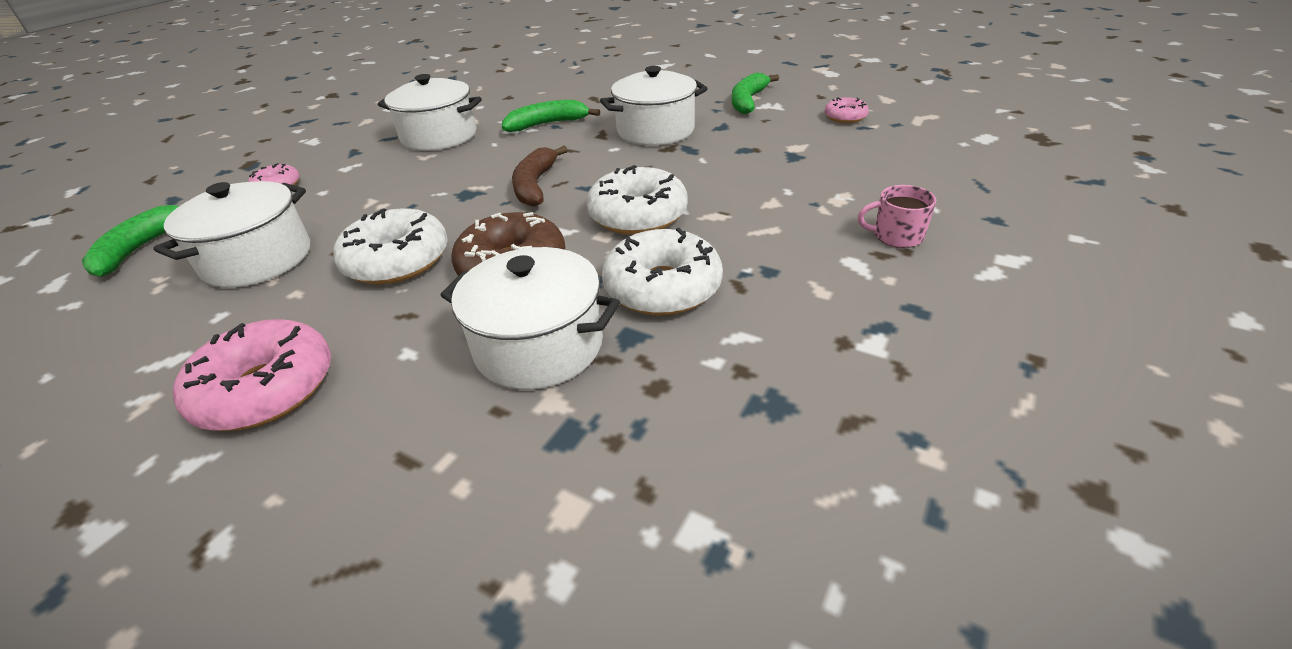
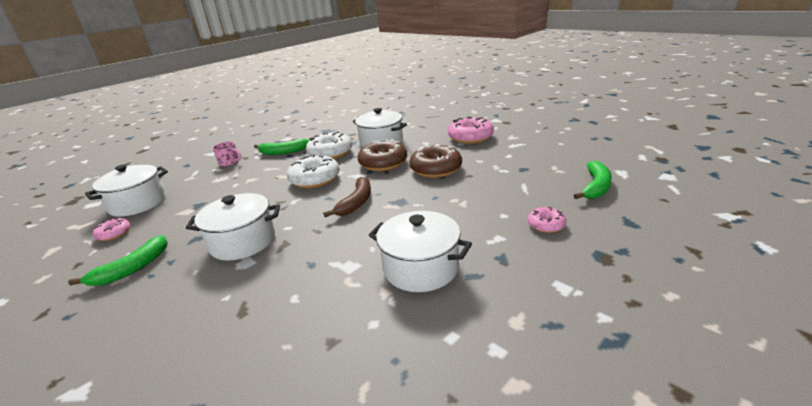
camera: 165 degrees left, 10 degrees down
(258, 259) = (511, 175): white pot -> white pot (138, 203)
(397, 261) = (436, 169): white donut -> brown donut
(547, 124) = (316, 268): green banana -> green banana (283, 152)

